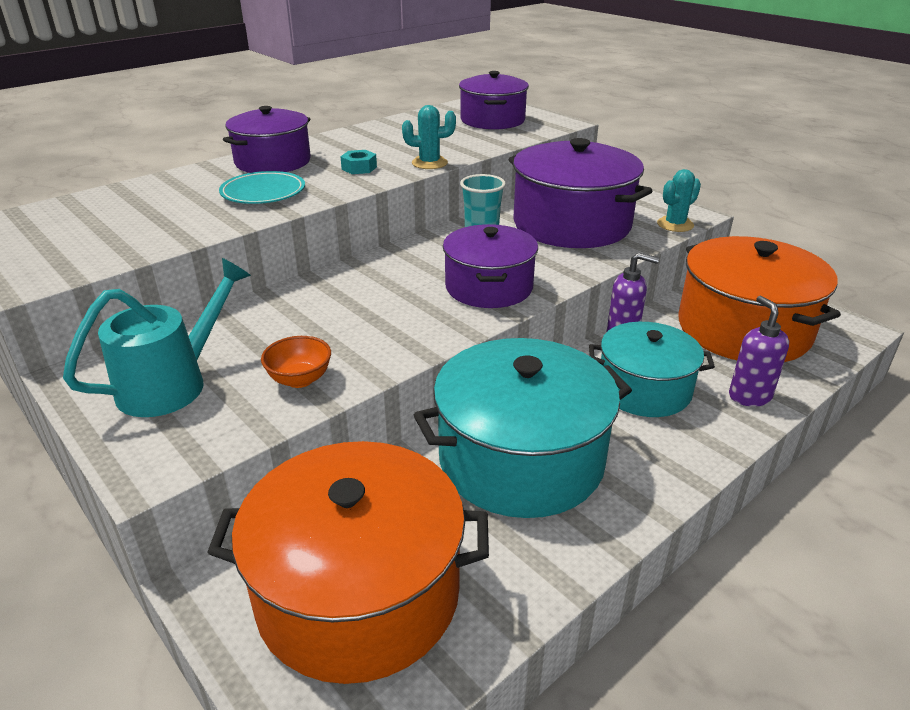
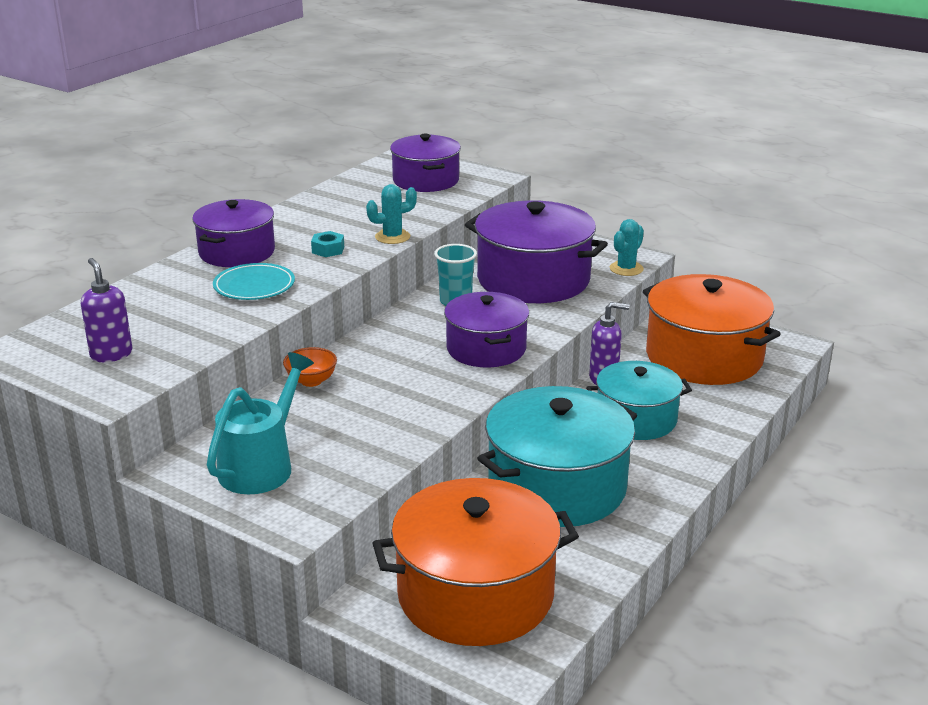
camera: 15 degrees left, 5 degrees down
(300, 379) = (368, 446): orange bowl -> orange bowl (311, 381)
(749, 396) = (721, 412): purple soap dispenser -> purple soap dispenser (111, 354)

